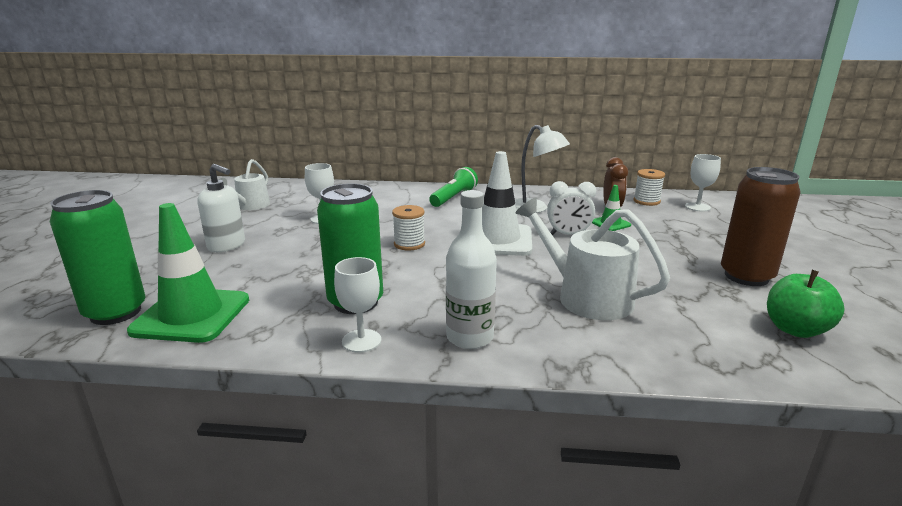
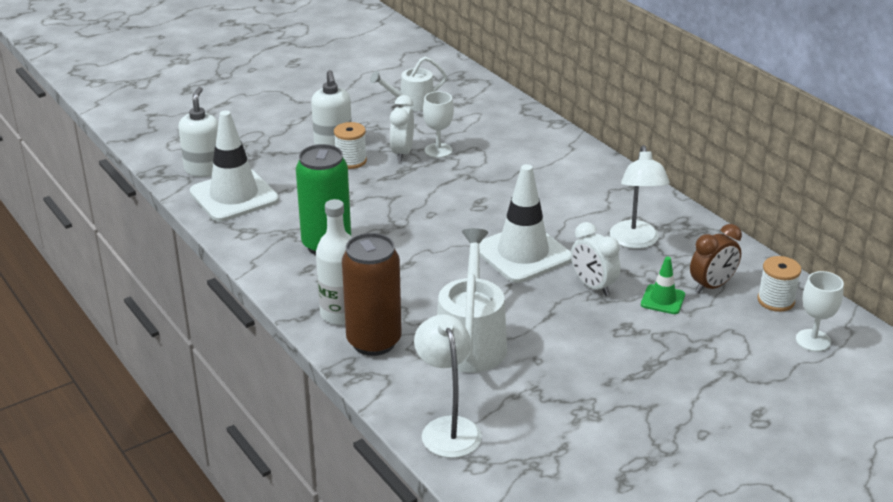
camera: 50 degrees right, 10 degrees up
(116, 312) = (204, 169): green can -> white soap dispenser
(191, 315) = (234, 196): green traffic cone -> white traffic cone
(299, 230) = (402, 153): none -> white clock
(361, 341) = (284, 274): white goblet -> none
(409, 244) = (450, 216): white spool -> white spool (351, 161)
(453, 198) = (590, 184): green flashlight -> none
(709, 354) = (448, 428): none -> white lamp
(746, 276) = (636, 417): brown can -> brown can (374, 342)
(795, 329) = (550, 465): green apple -> none

